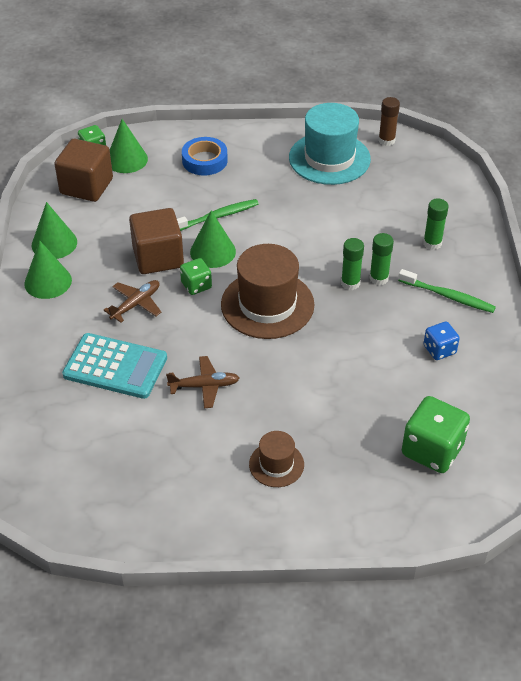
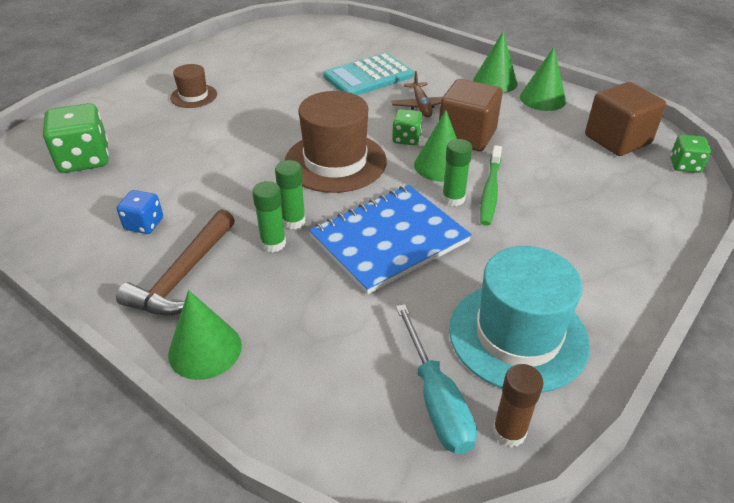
camera: 130 degrees right, 5 degrees down
(126, 159) = (649, 178): green cone -> green cone (205, 349)
(204, 160) = (603, 228): blue tape -> none
(204, 386) = (298, 99): brown plane -> none
(315, 234) = (389, 239): none -> blue notebook
(398, 165) = (436, 399): none -> turquoise screwdriver
(432, 243) = (263, 321): green glue stick -> green glue stick (453, 199)
(448, 296) = (183, 276): green toothbrush -> brown hammer

